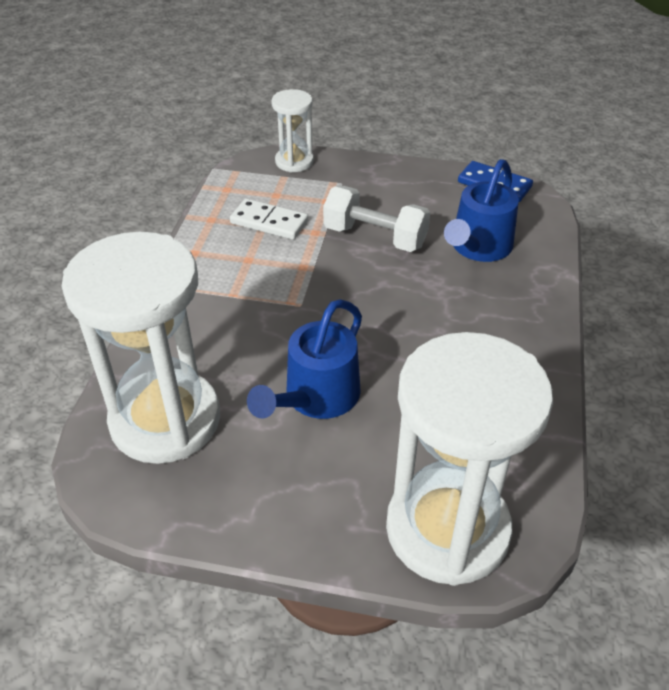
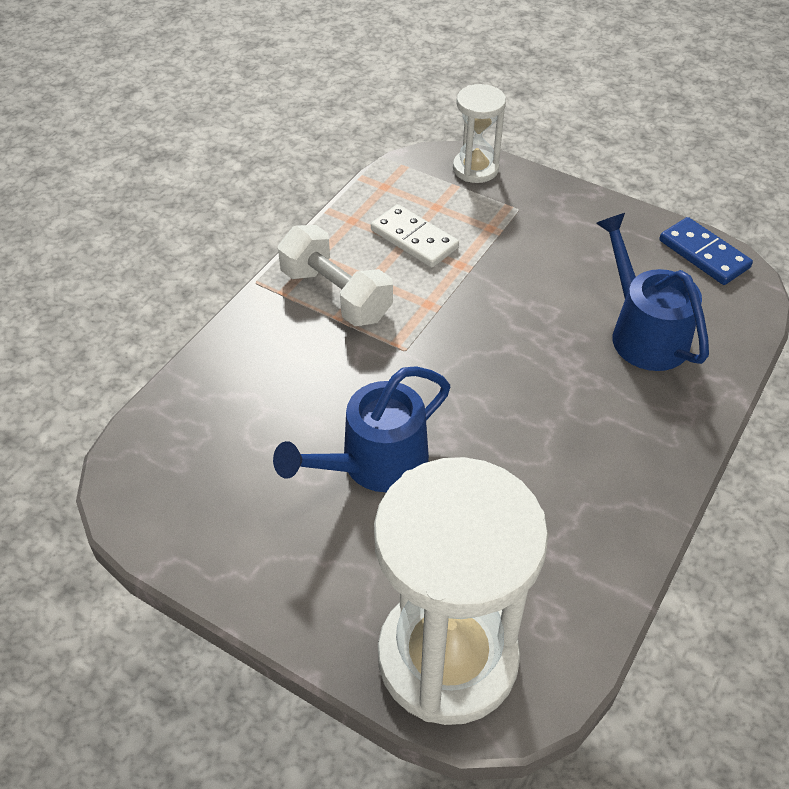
camera: 20 degrees right, 5 degrees up
(165, 420) = (210, 442): white hourglass -> none
(375, 237) = (526, 288): white dumbbell -> white dumbbell (336, 295)
(478, 248) = (643, 332): blue watering can -> blue watering can turned 105 degrees clockwise

